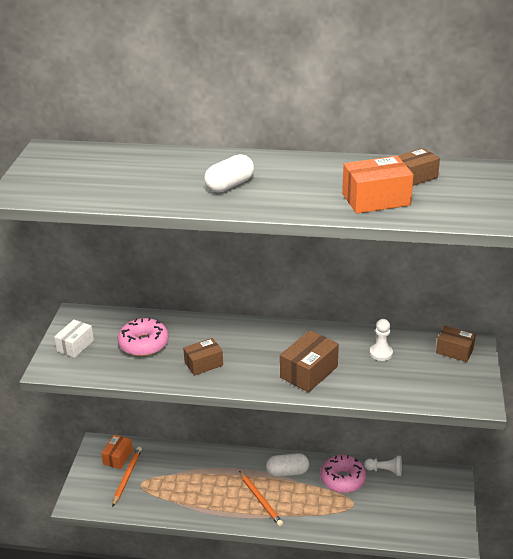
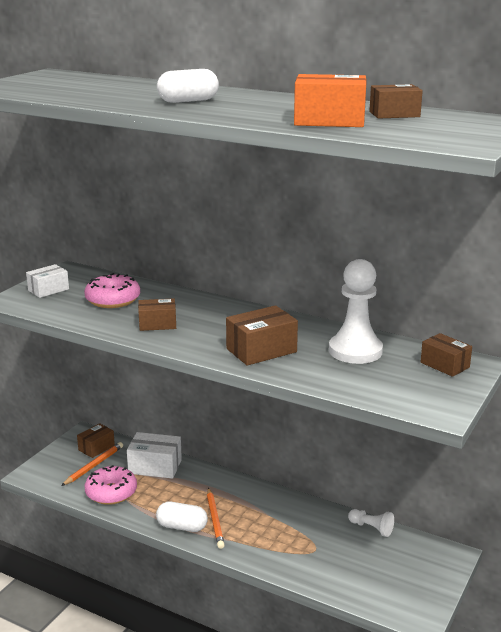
camera: 20 degrees right, 10 degrees down
(118, 457) = (96, 448): orange box -> brown box
(181, 462) = (155, 466): none -> white box
(287, 472) = (260, 502): white capsule -> white capsule (182, 527)
(342, 479) = (317, 524): pink donut -> pink donut (111, 492)
(381, 353) = (355, 351): white pawn -> white pawn, size x1.94

